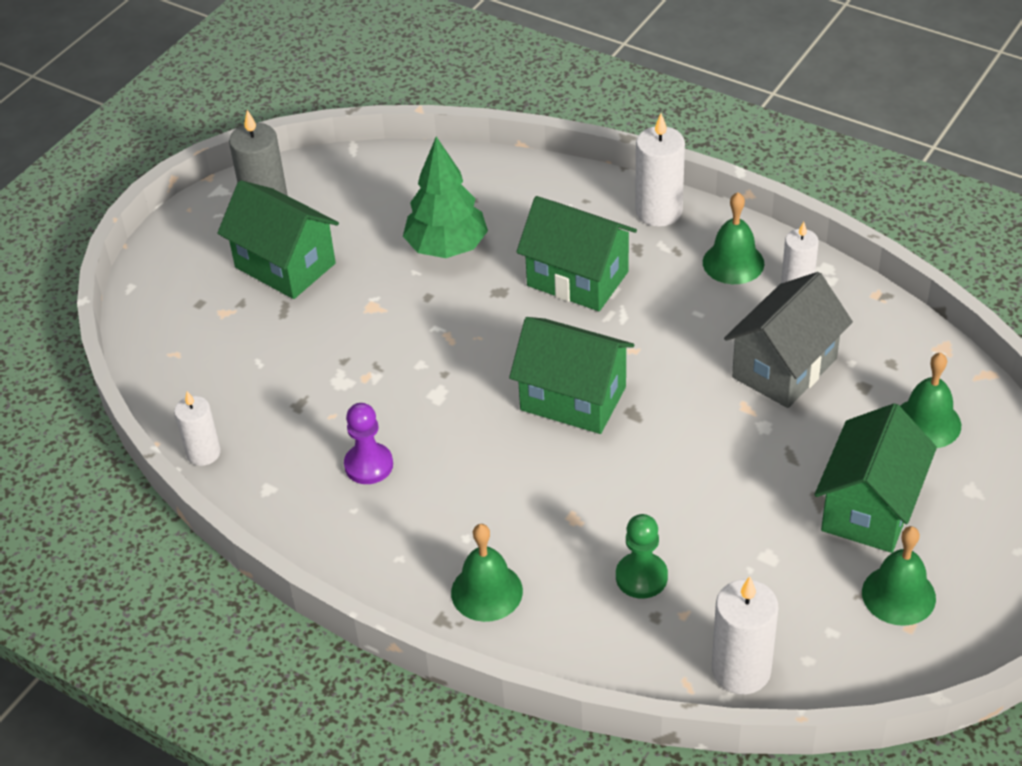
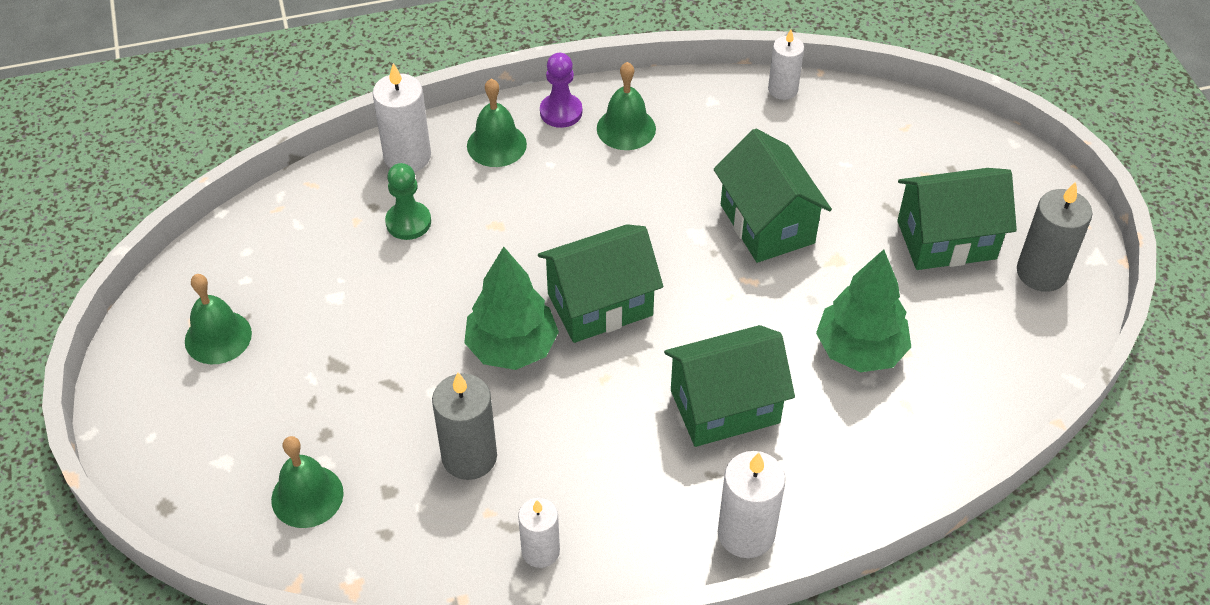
camera: 130 degrees right, 5 degrees up
(368, 465) = (672, 158): purple pawn -> purple pawn (561, 112)
(673, 415) = (512, 348): none -> green tree
(733, 262) = (620, 530): green bell -> green bell (626, 128)
(741, 670) = (285, 215): white candle -> white candle (407, 156)
(784, 368) = (469, 457): grey house -> grey candle
(870, 508) = (292, 386): green house -> green house (767, 224)

